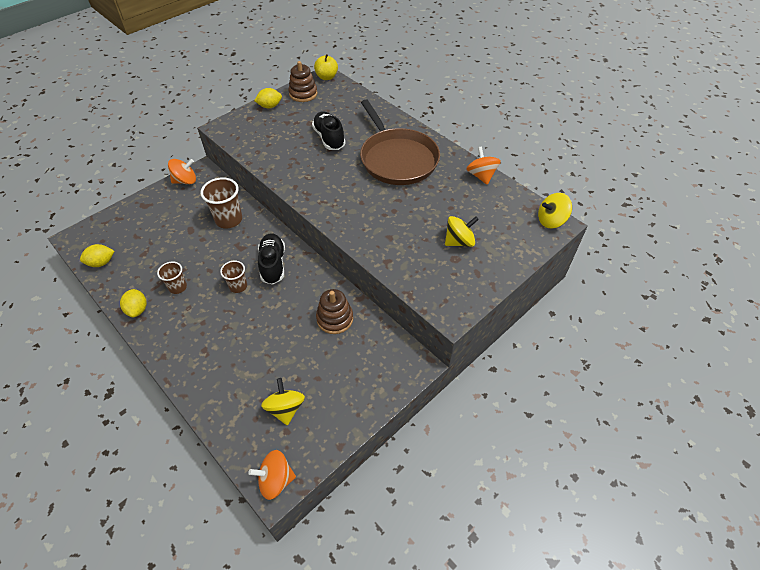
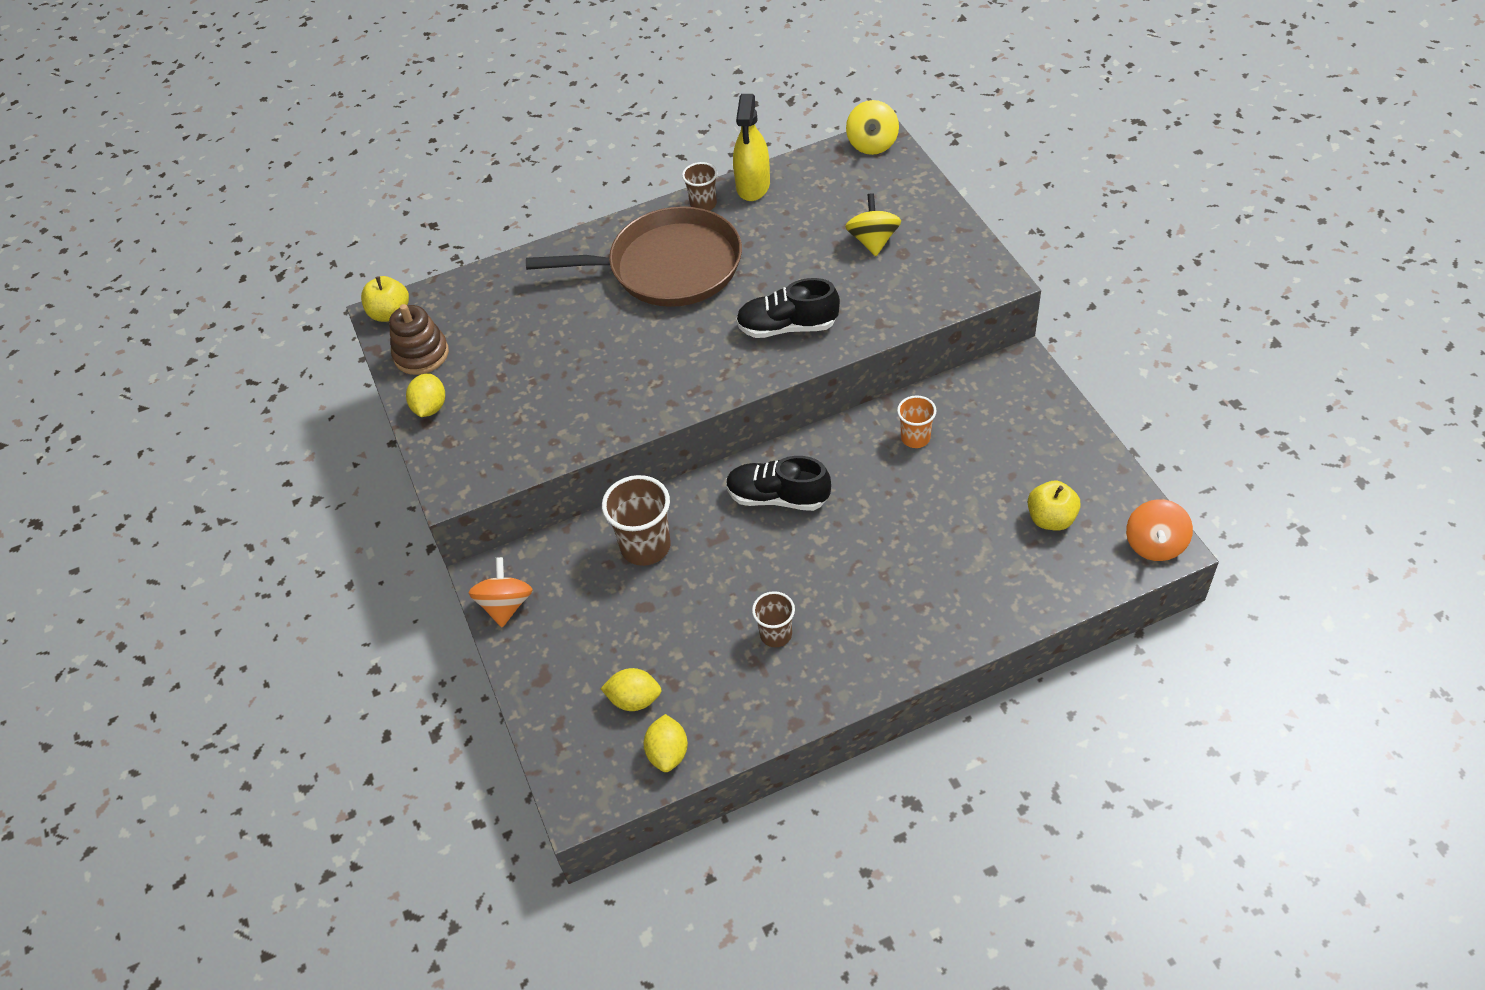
camera: 65 degrees left, 0 degrees up
(137, 309) = (804, 696): yellow lemon -> yellow lemon (634, 699)
(238, 286) = (806, 549): brown cup -> brown cup (703, 204)
(285, 408) = (1051, 519): yellow spinning top -> yellow apple
(329, 138) = (571, 339): black shoe -> black shoe (787, 327)
(335, 319) = (915, 438): brown stacking toy -> orange cup
(481, 176) = (753, 185): orange spinning top -> yellow spray bottle

